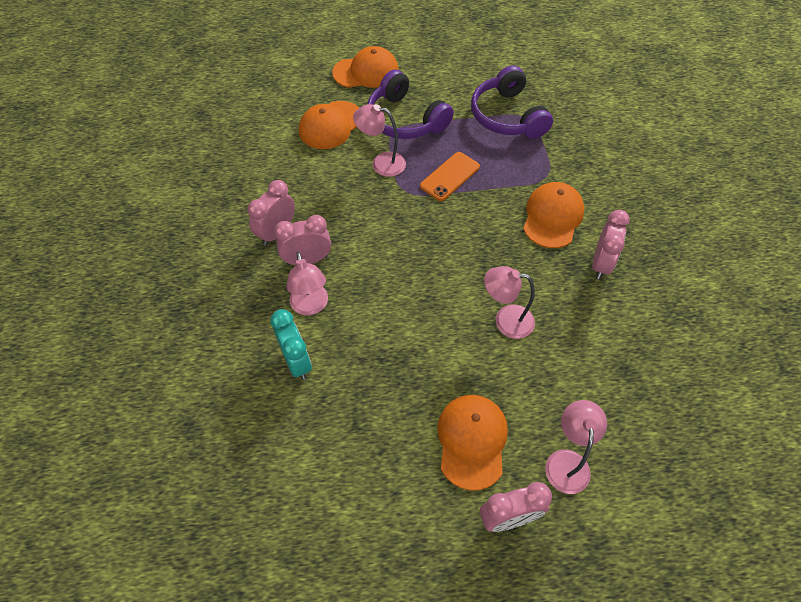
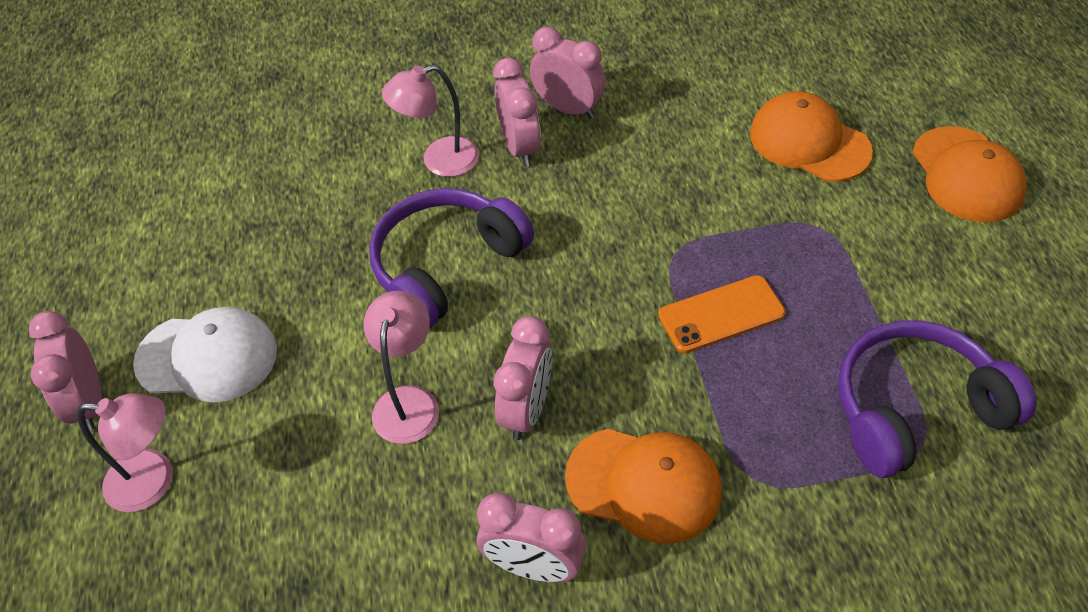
camera: 90 degrees right, 5 degrees down
(296, 361) = (352, 157): turquoise clock -> none
(381, 163) = (734, 215): pink lamp -> none
(405, 119) = (853, 241): purple headphones -> purple headphones (446, 266)
(450, 176) = (721, 314): orange phone -> orange phone turned 60 degrees counterclockwise
(472, 441) = (207, 357): orange cap -> white cap
(510, 263) = (527, 410): none -> pink clock

